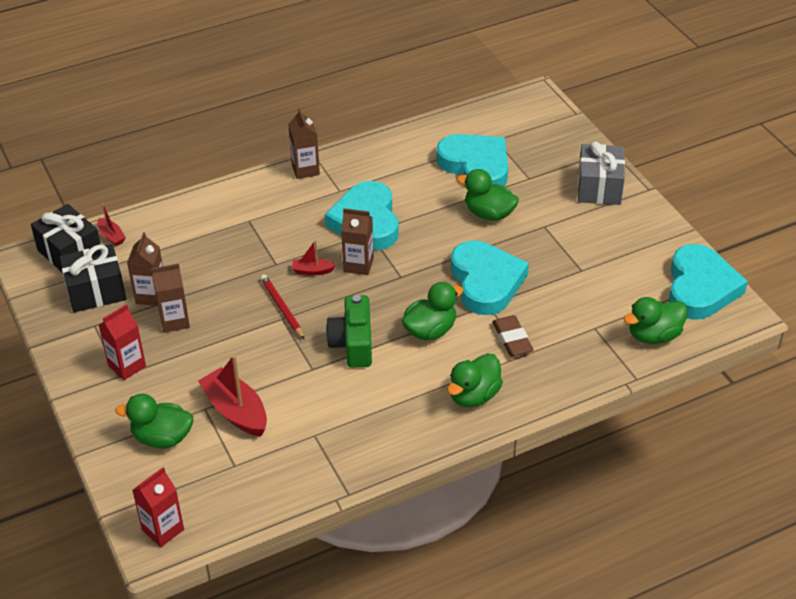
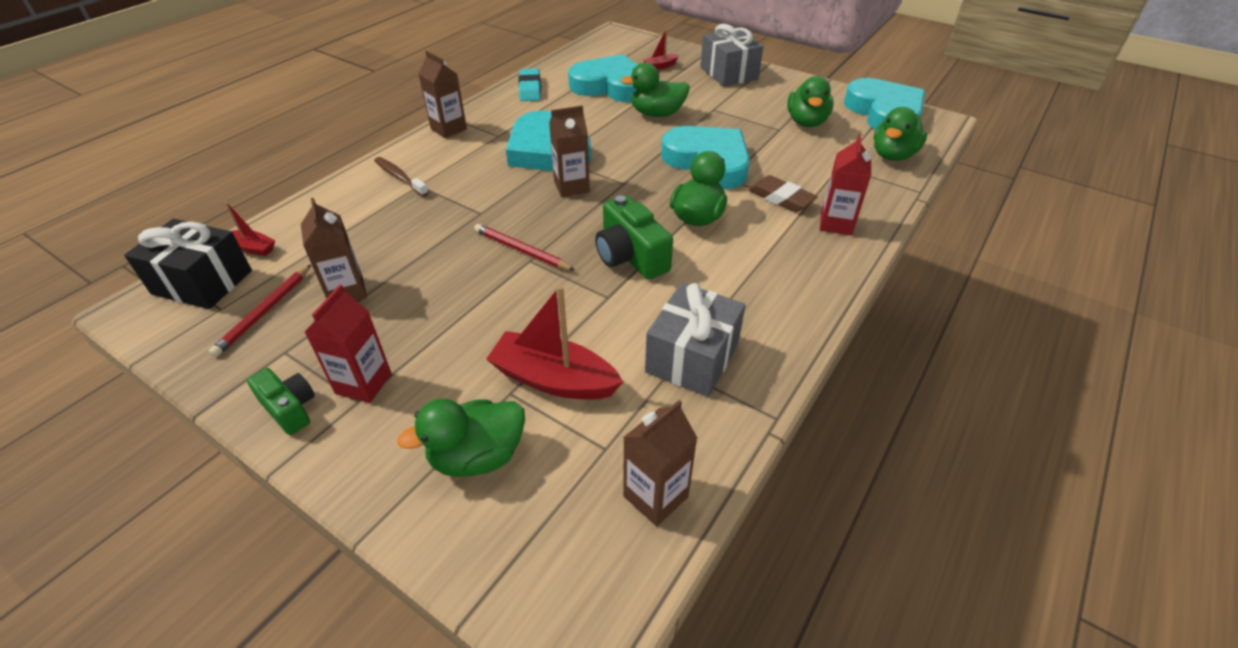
camera: 30 degrees left, 0 degrees up
(80, 365) = (290, 409): none -> green camera
(96, 291) = (264, 312): black gift -> red pencil
(163, 530) = (574, 596): red carton -> red carton (836, 224)
(174, 321) = (397, 308): brown carton -> brown carton (655, 496)
(239, 207) = (400, 177): none -> brown toothbrush
(312, 271) = (527, 206): red boat -> red boat (660, 66)
(331, 434) = (692, 357): none -> grey gift
(402, 145) = (530, 89): none -> turquoise eraser
(473, 395) = (800, 258): green duck -> green duck (806, 122)

